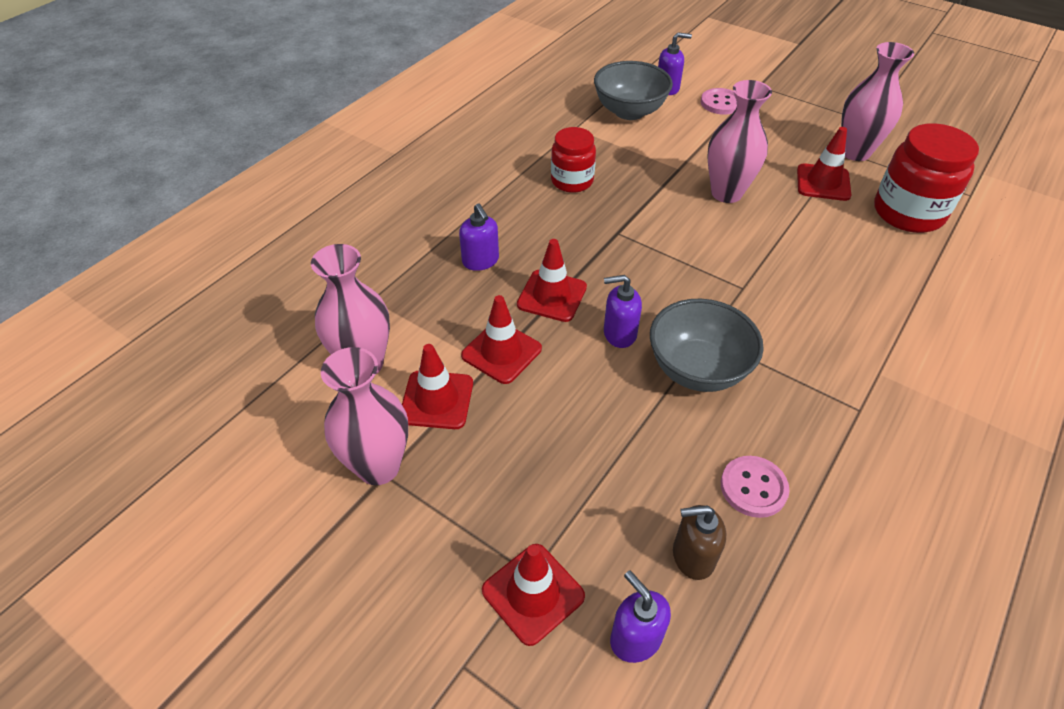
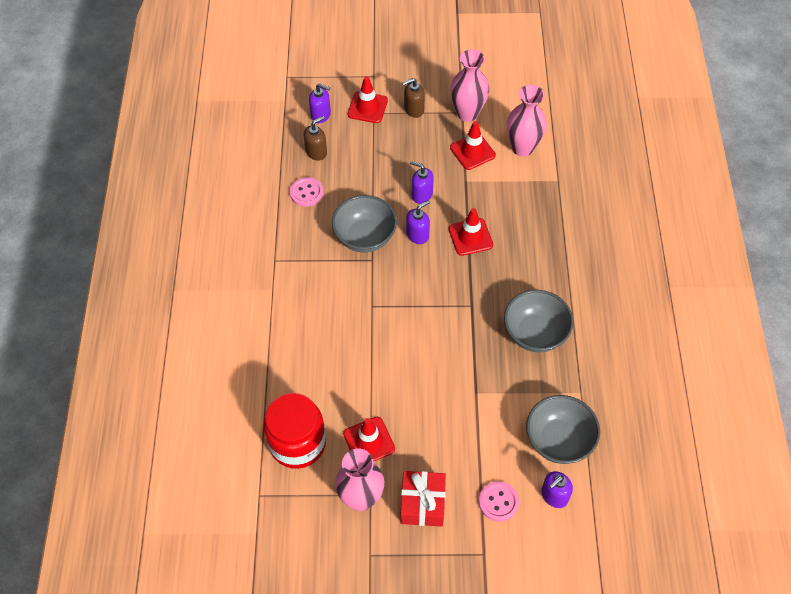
camera: 145 degrees right, 10 degrees up
(455, 532) = (414, 109): none -> brown soap dispenser
(480, 261) = (528, 236): purple soap dispenser -> purple soap dispenser (421, 194)
(501, 352) = (466, 190): red traffic cone -> none
(572, 181) = (535, 333): red jar -> grey bowl
(726, 193) = (428, 386): pink vase -> none
(794, 127) = (422, 503): none -> red gift

